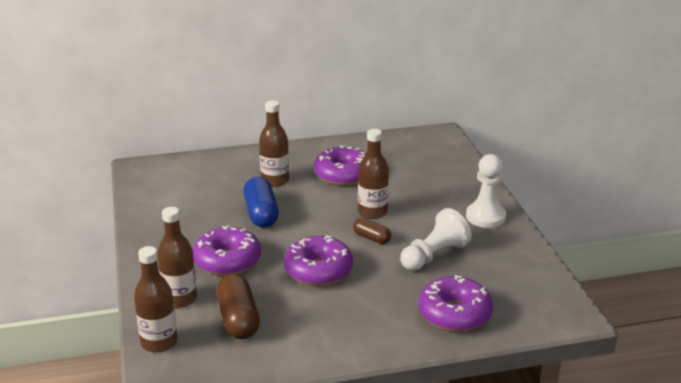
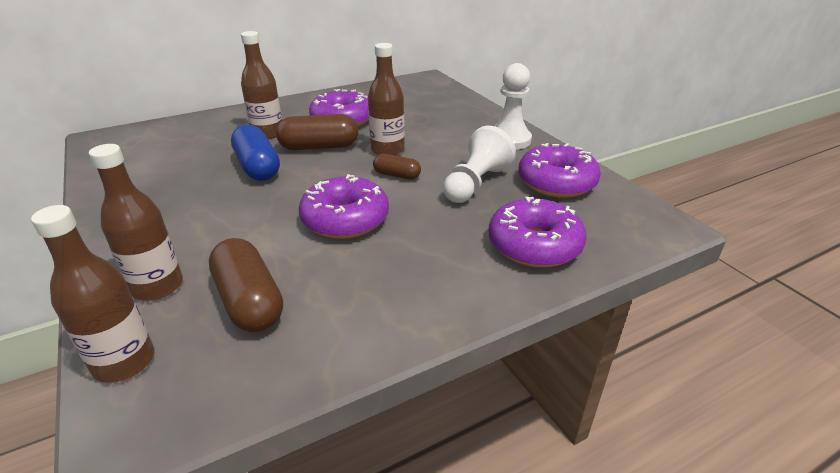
camera: 15 degrees left, 5 degrees up
(227, 261) = (222, 225): purple donut -> purple donut (556, 182)
(315, 201) = (319, 147): none -> brown capsule

